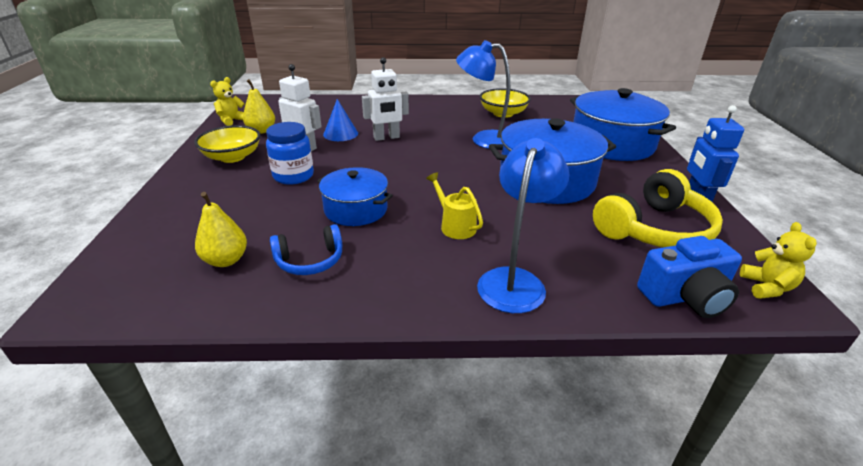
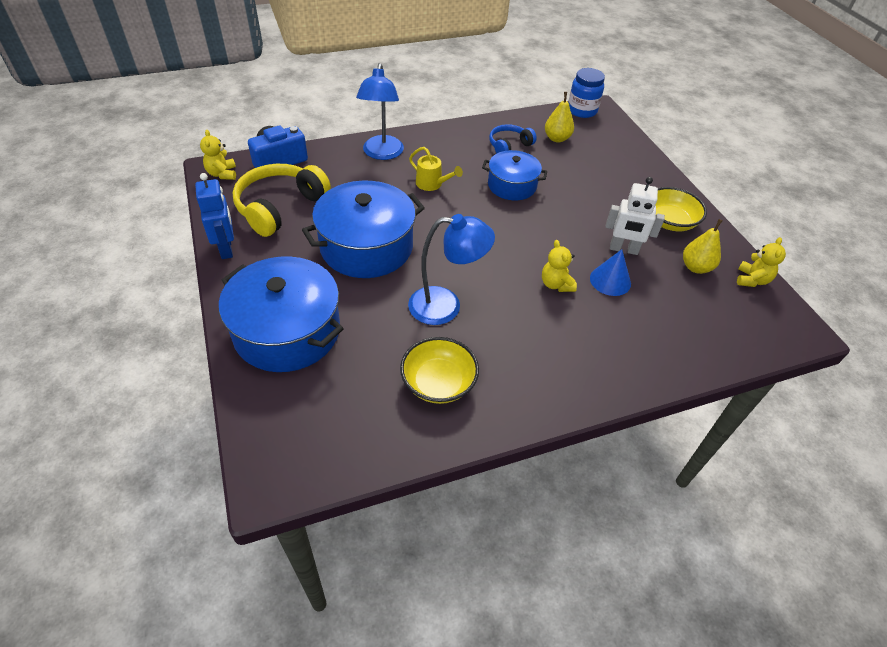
camera: 160 degrees right, 15 degrees up
(293, 176) = (591, 209): blue jar -> blue jar (582, 111)
(386, 137) = (556, 284): white robot -> yellow teddy bear

